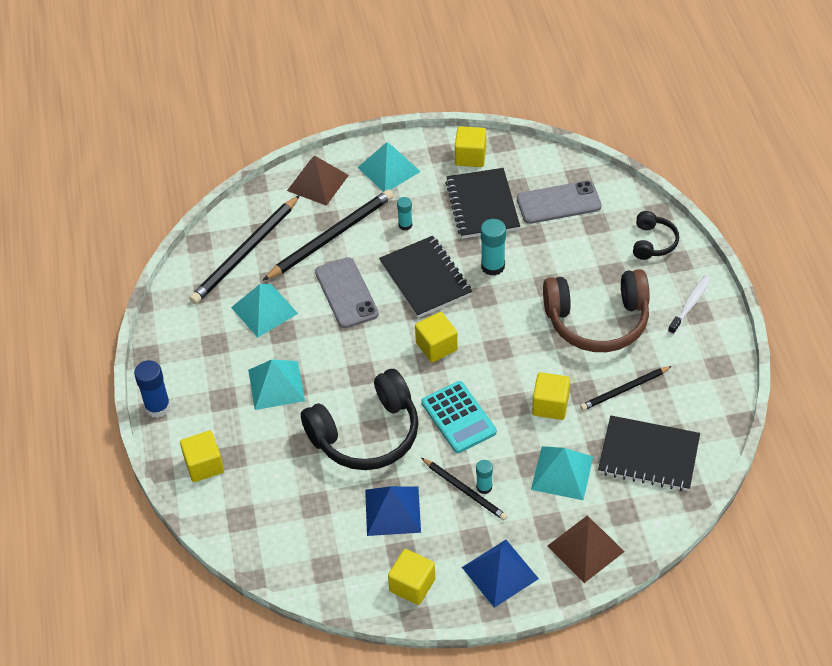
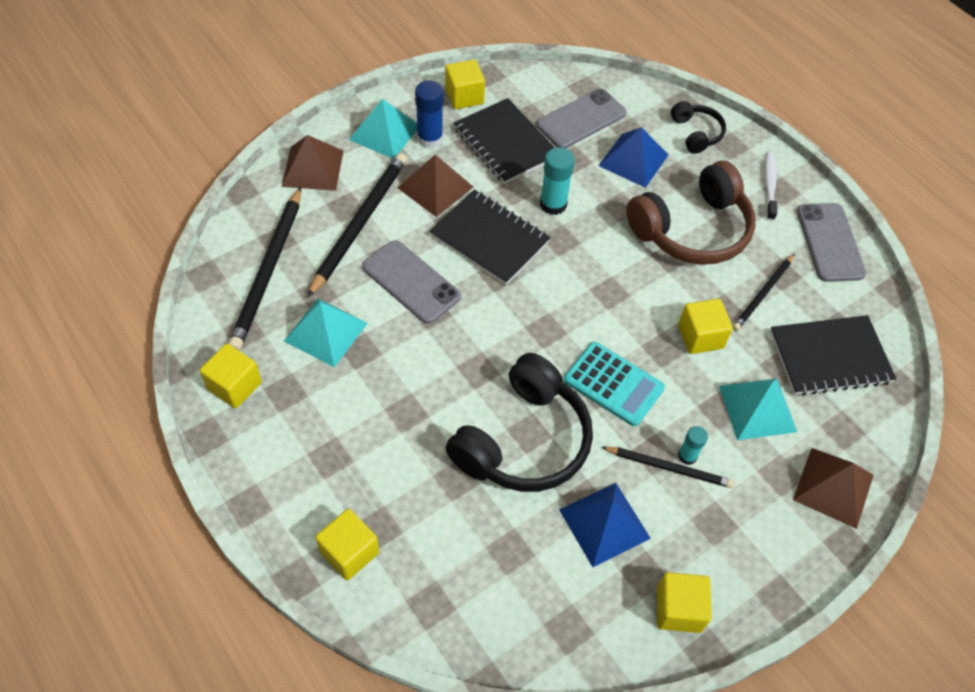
camera: 30 degrees left, 5 degrees up
(158, 407) = (252, 497): blue glue stick -> blue glue stick (430, 138)
(276, 385) = (387, 418): turquoise pyramid -> none
(405, 225) = (435, 187): turquoise glue stick -> brown pyramid
(436, 346) = (544, 311): yellow cube -> yellow cube (234, 386)
(500, 572) = (763, 553): blue pyramid -> blue pyramid (633, 160)
(712, 367) = (829, 242): none -> grey phone

